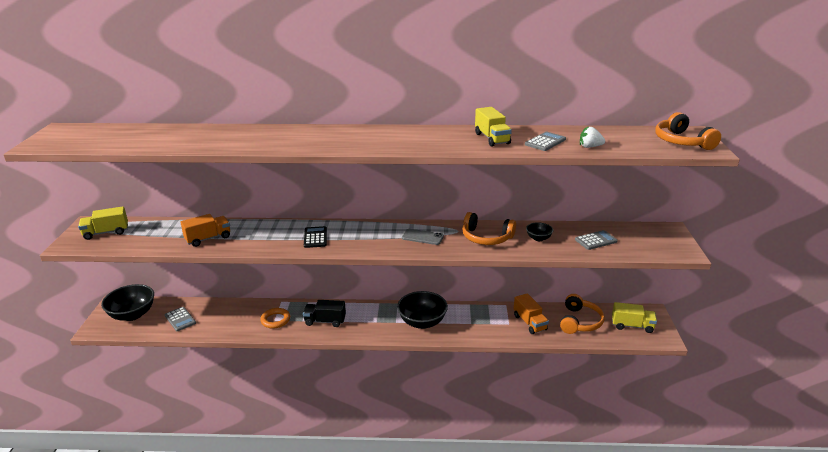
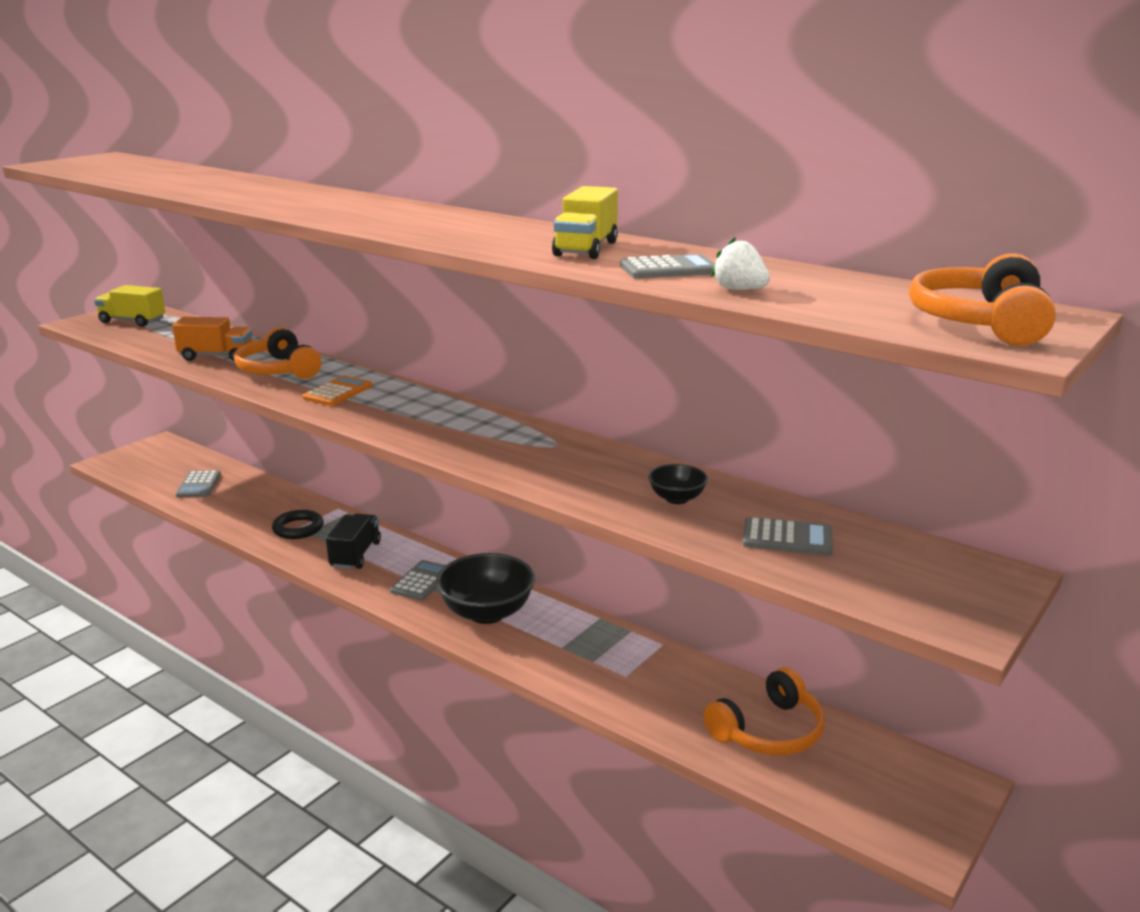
camera: 35 degrees right, 5 degrees down
(132, 314) = (161, 461): black bowl -> none
(275, 320) = (298, 528): orange ring -> black ring
(315, 237) = (338, 392): black calculator -> orange calculator
(325, 321) = (355, 555): black truck -> black truck turned 60 degrees clockwise
(374, 320) = (422, 581): none -> grey calculator
(422, 237) = (484, 436): grey phone -> none
(486, 238) = (584, 468): orange headphones -> orange headphones (278, 370)
(529, 322) = (666, 690): orange truck -> none
(632, 326) = (876, 788): yellow truck -> none

